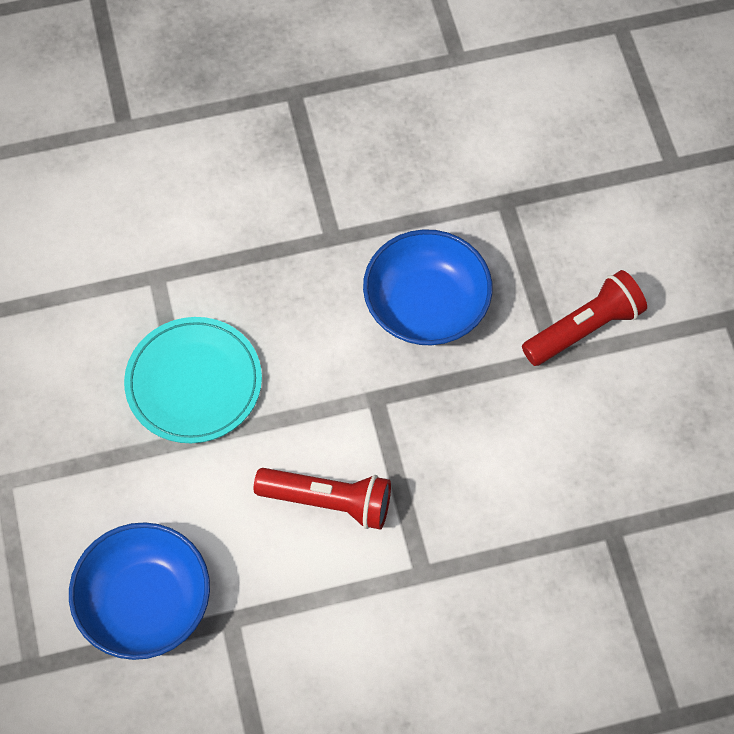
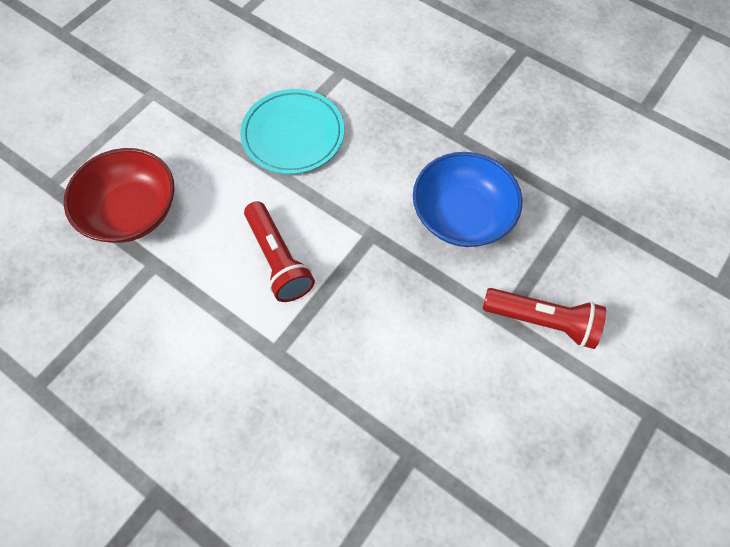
camera: 50 degrees right, 0 degrees up
(145, 602) = (132, 211): blue bowl -> red bowl

